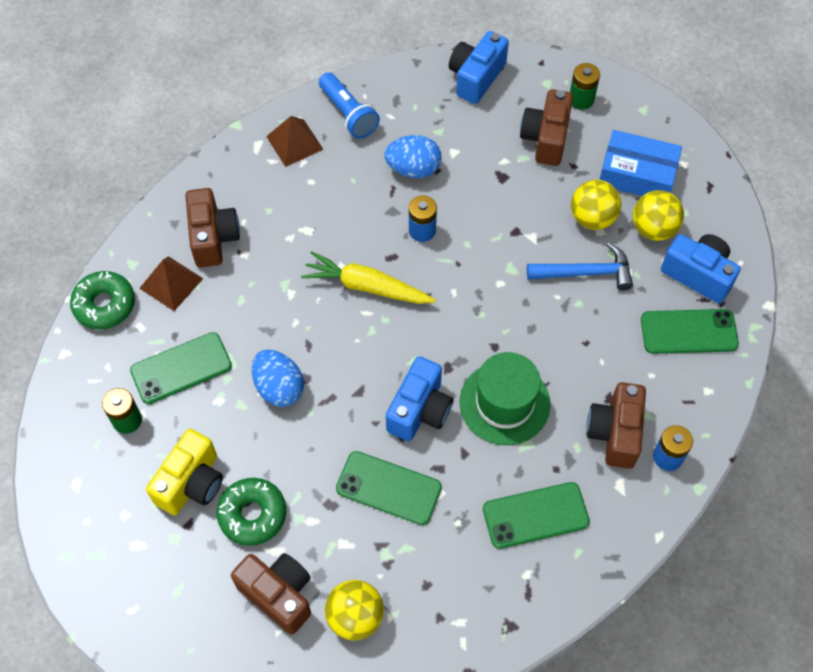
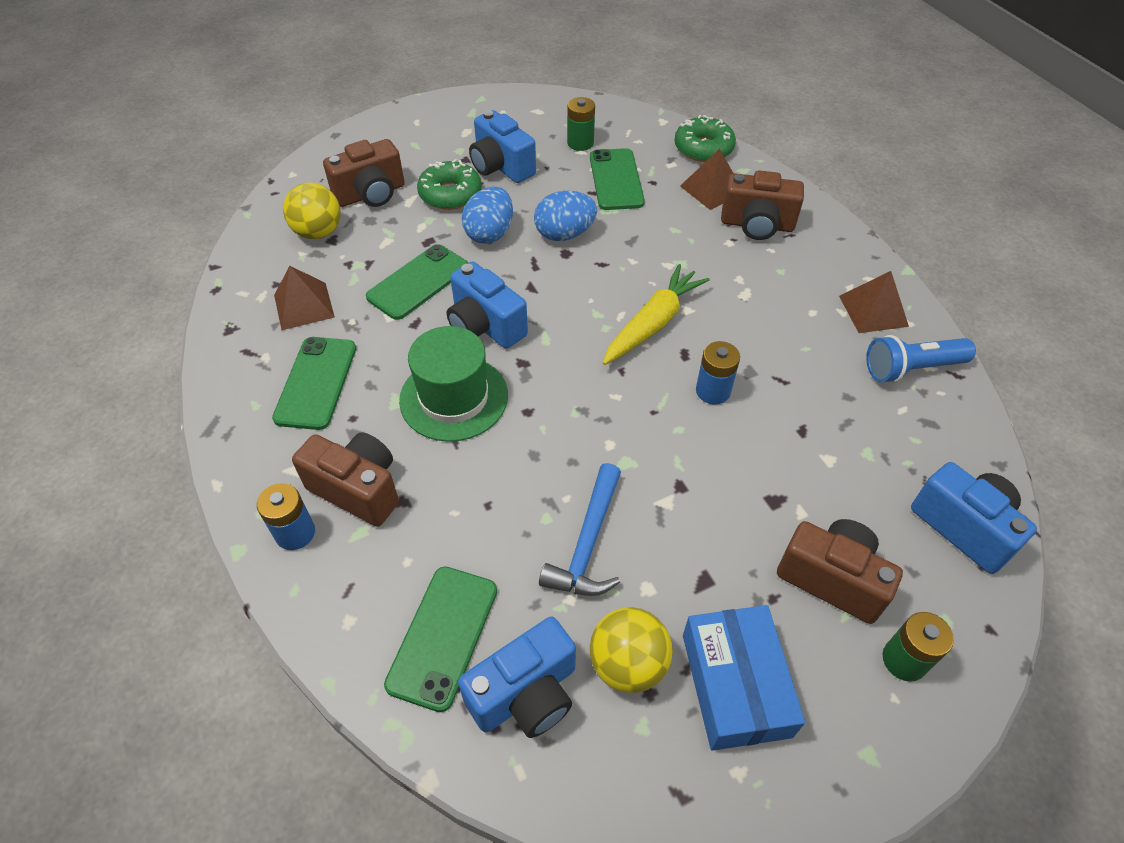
camera: 110 degrees right, 10 degrees down
(191, 483) = (501, 166): yellow camera -> blue camera
(413, 169) = (809, 409): blue egg -> blue egg (490, 233)
(456, 575) = (303, 306): none -> brown pyramid
(592, 218) = (673, 586): yellow ball -> none
(637, 174) = (735, 684): blue box -> blue box turned 45 degrees counterclockwise

